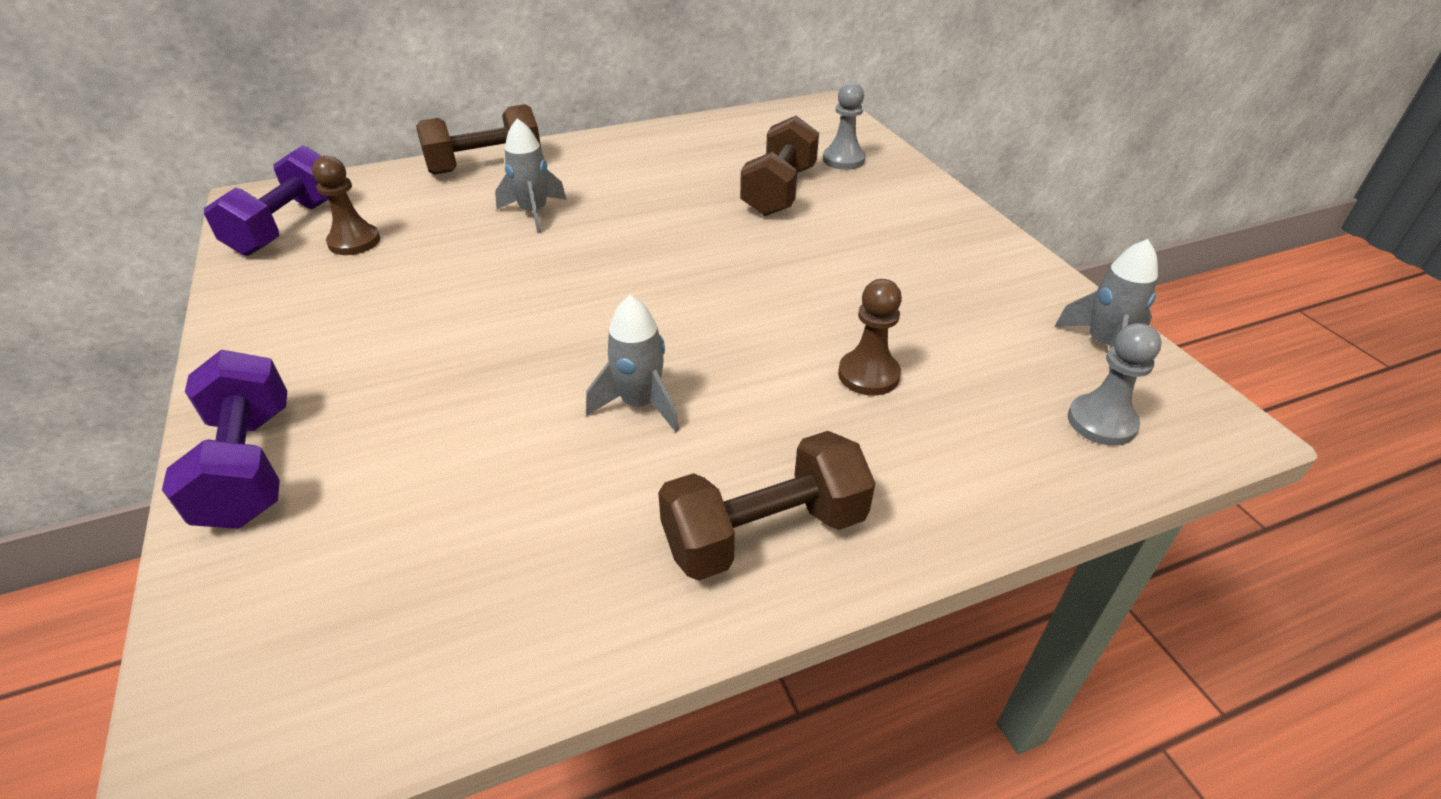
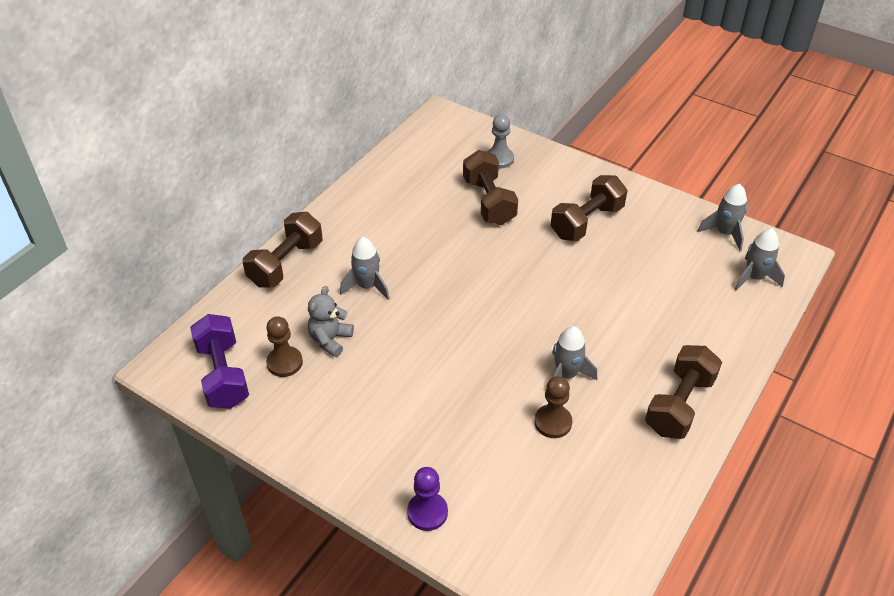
camera: 35 degrees left, 5 degrees up
(250, 466) = (427, 512): purple dumbbell -> purple pawn
(426, 242) = (330, 340): none -> grey teddy bear
(868, 375) = (646, 303): brown pawn -> brown pawn (553, 422)
(886, 253) = (586, 222): none -> brown dumbbell
(1101, 422) = (754, 278): grey pawn -> grey rocket

